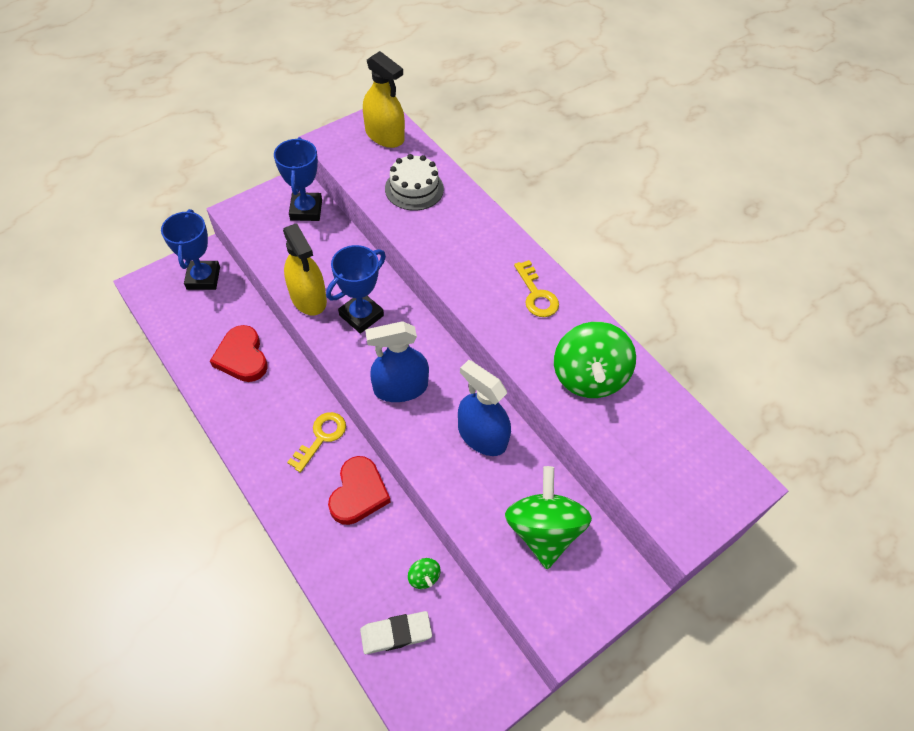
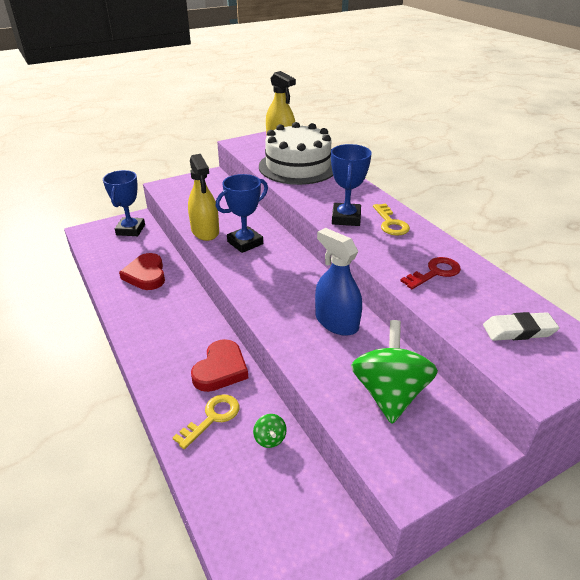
camera: 10 degrees right, 20 degrees down
(306, 210) = (215, 187): blue trophy -> blue trophy (346, 218)
(321, 437) = (197, 329): yellow key -> yellow key (212, 418)
(396, 634) = (234, 484): white eraser -> white eraser (519, 330)
(400, 388) = (269, 286): blue spray bottle -> none
(414, 189) = (298, 166): white cake -> white cake, size x1.74
(588, 377) = (435, 272): green spinning top -> red key

